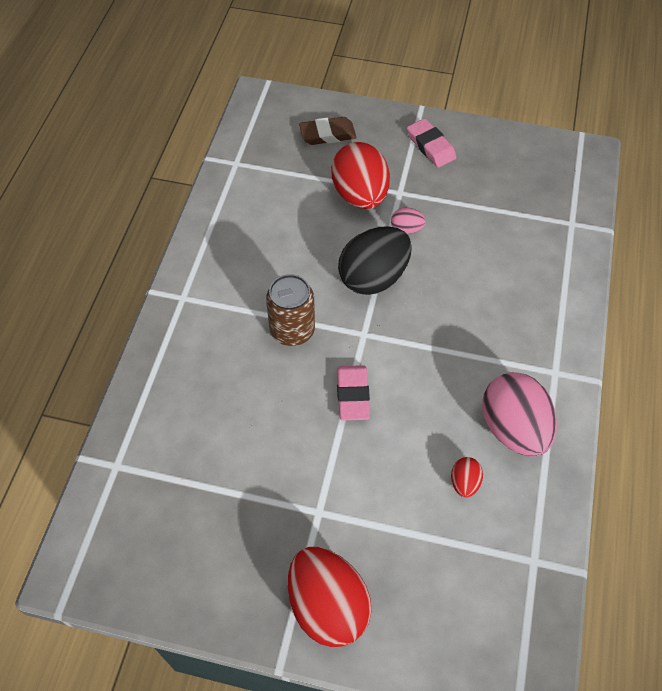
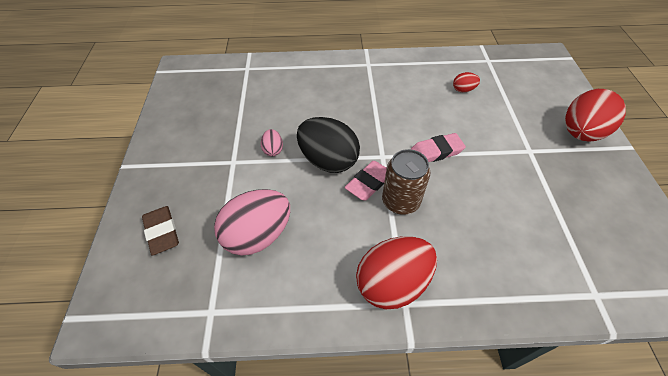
camera: 105 degrees left, 5 degrees down
(360, 195) = (241, 188): red egg -> red egg (392, 283)
(430, 146) = (176, 151): pink eraser -> pink eraser (369, 183)
(513, 428) = (416, 75): pink egg -> pink egg (258, 235)

